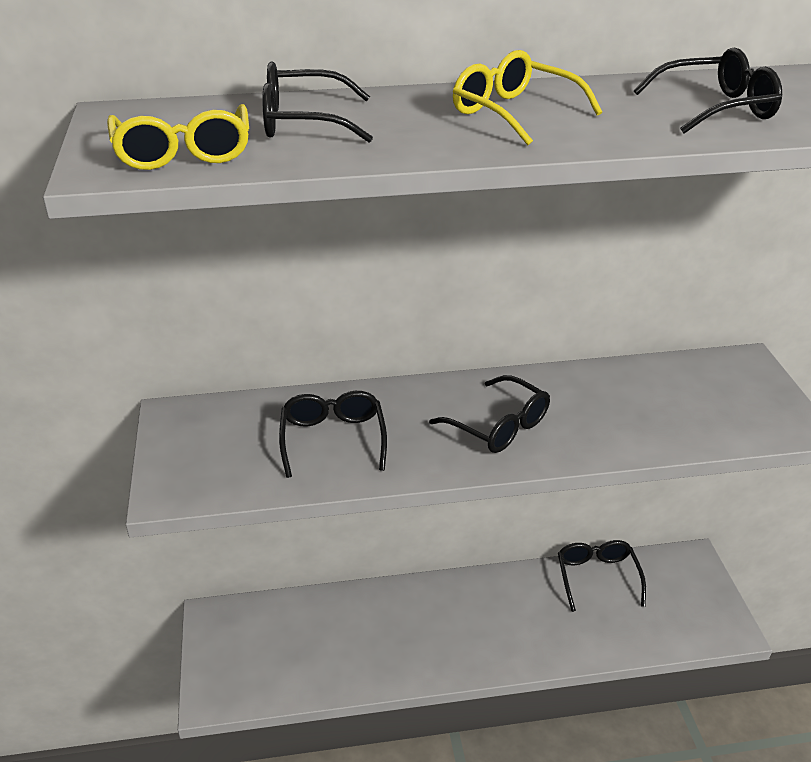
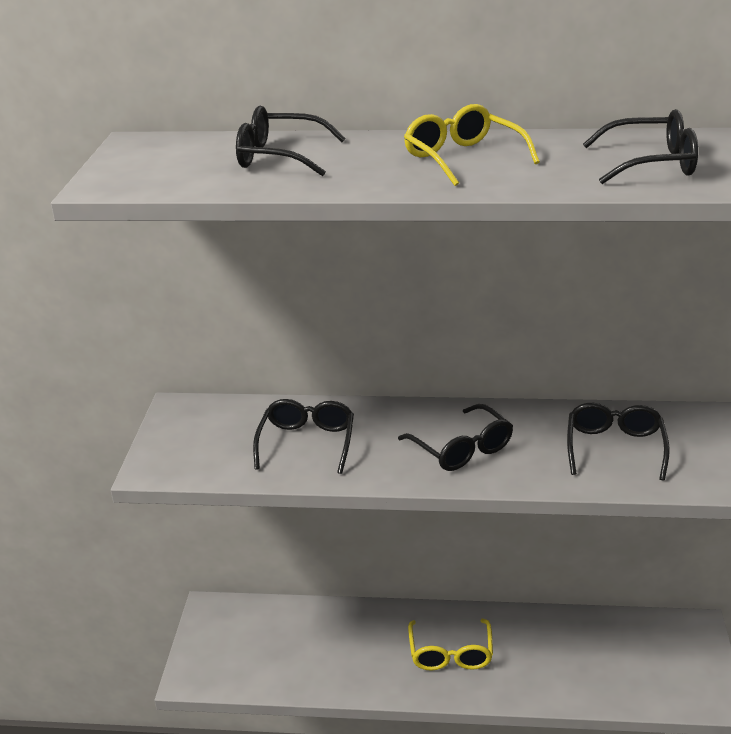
camera: 15 degrees right, 5 degrees down
(183, 153) = (170, 176): yellow glasses -> yellow glasses (450, 654)
(597, 577) = (589, 629): black glasses -> black glasses (614, 447)

